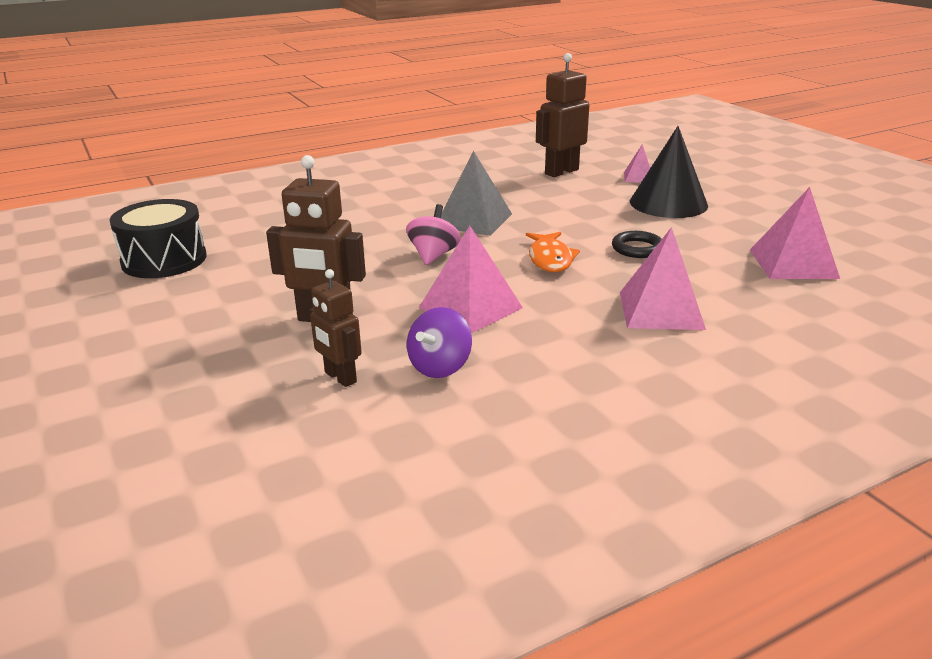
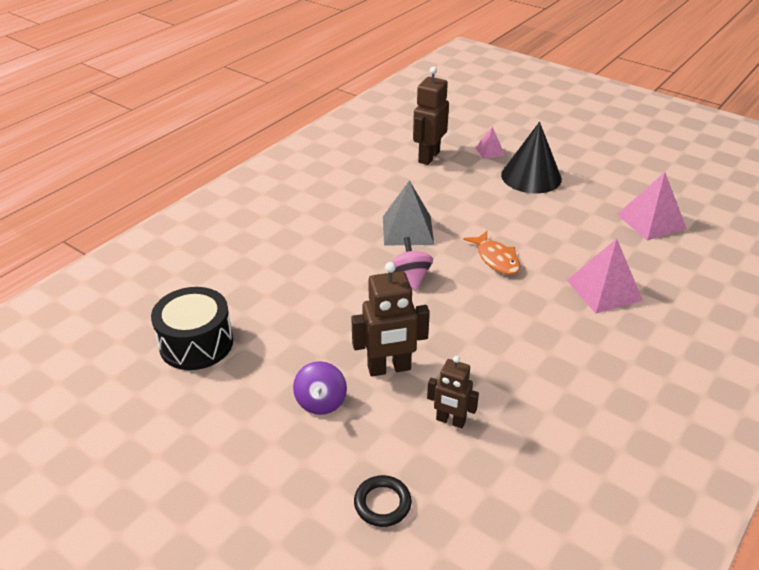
camera: 25 degrees left, 10 degrees up
(440, 367) = (508, 388): purple spinning top -> purple spinning top (321, 402)
(470, 307) = (481, 325): pink pyramid -> none
(637, 248) = (545, 232): black ring -> black ring (382, 503)

